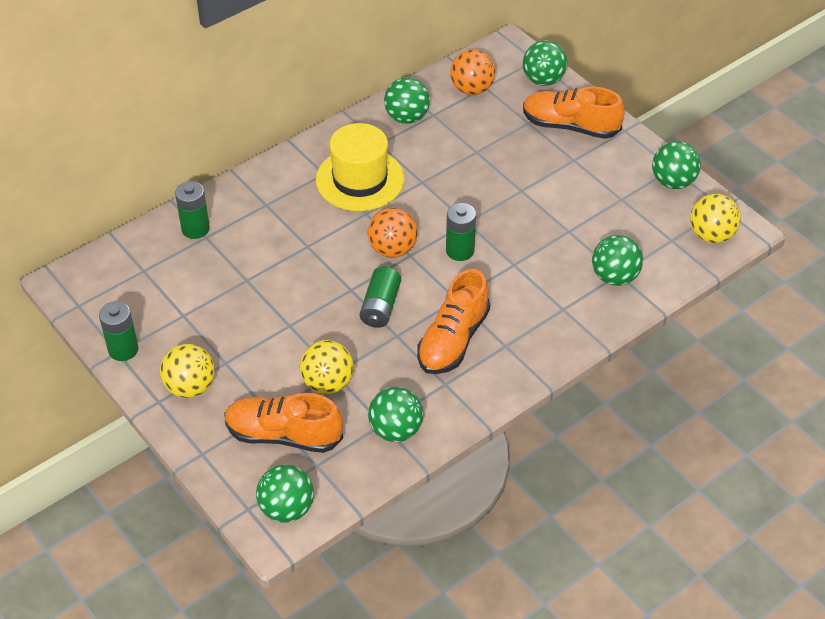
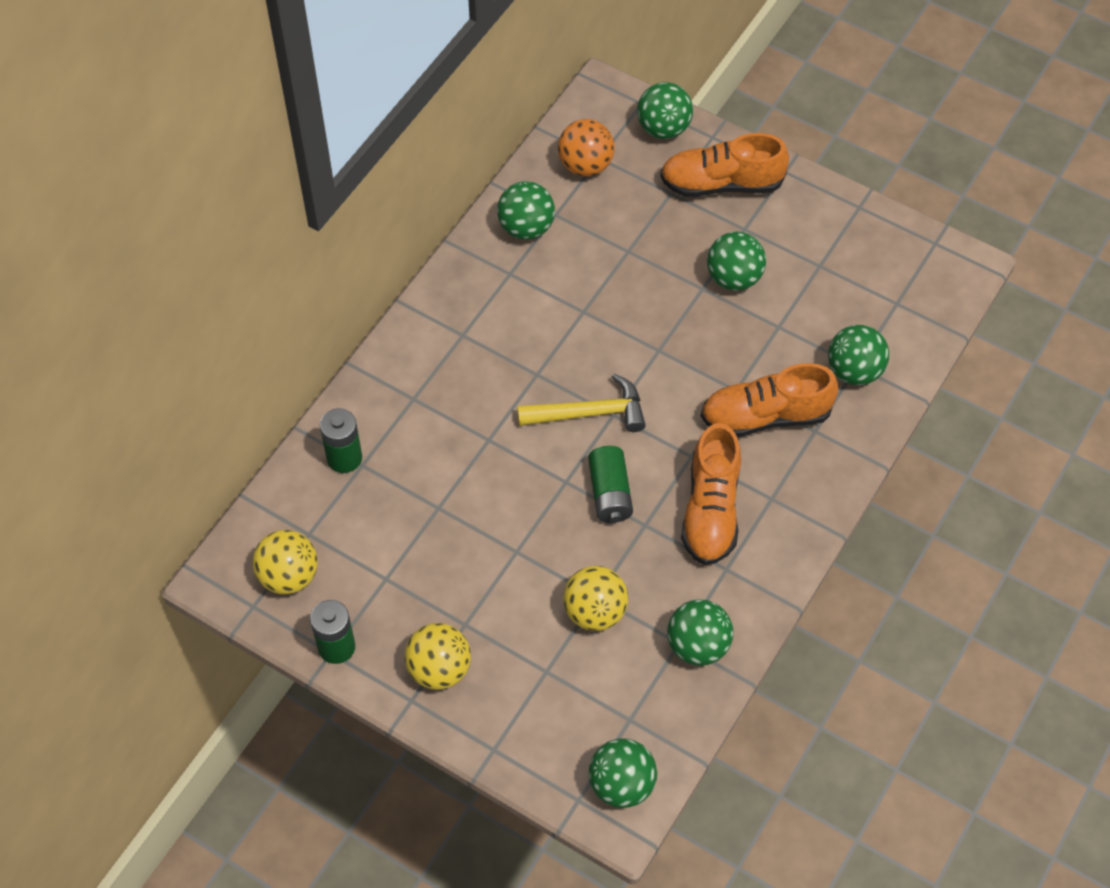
camera: 20 degrees left, 10 degrees up
(283, 435) = (575, 694): orange shoe -> orange shoe (765, 416)
(360, 179) = (509, 330): yellow hat -> none
(392, 249) = (590, 413): orange ball -> yellow hammer
(460, 250) = (667, 391): green battery -> none
(673, 182) = (867, 225): green ball -> green ball (734, 278)
(711, 235) = (937, 283): yellow ball -> yellow ball (289, 576)

